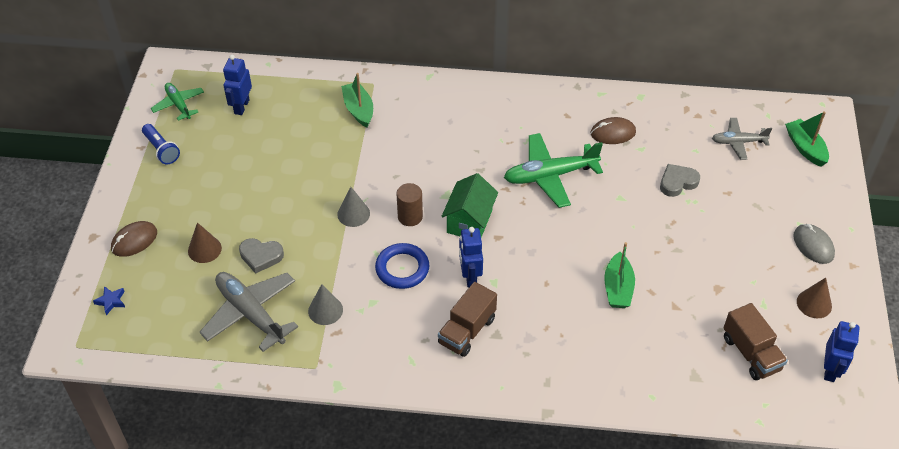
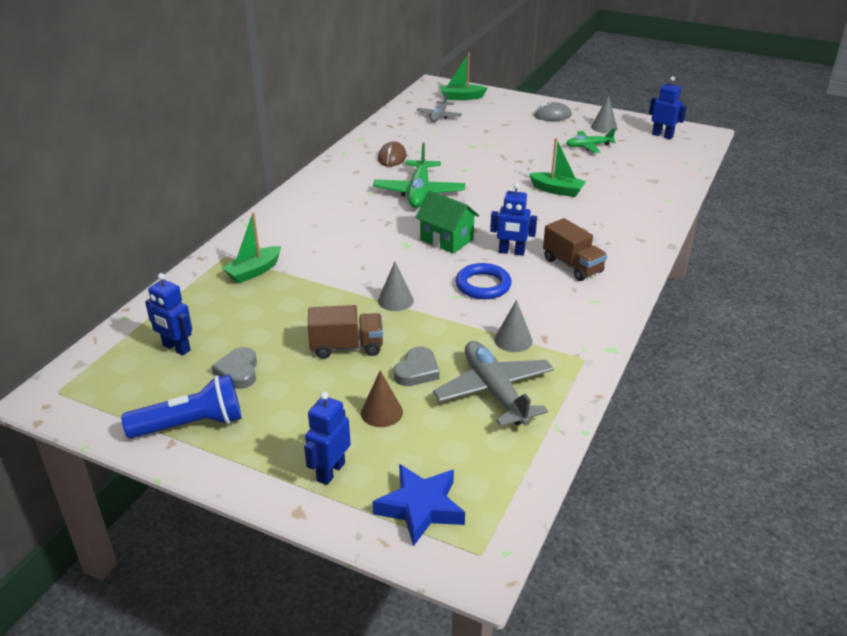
camera: 70 degrees left, 15 degrees down
(111, 301) = (421, 508): blue star -> blue star, size x2.10
(134, 240) = (330, 472): brown mouse -> blue robot
(161, 150) = (191, 425): blue flashlight -> blue flashlight, size x1.54
(178, 104) = (124, 398): green plane -> green plane (588, 146)
(250, 313) = (494, 391): grey plane -> grey plane turned 90 degrees clockwise
(358, 110) = (254, 271): green boat -> green boat turned 45 degrees counterclockwise
(410, 217) = (421, 269): brown cylinder -> none
(677, 182) = (463, 145): grey heart -> grey heart (238, 371)
(751, 353) = (639, 157): brown truck -> brown truck (347, 347)
(814, 303) = (604, 127): brown cone -> grey cone

